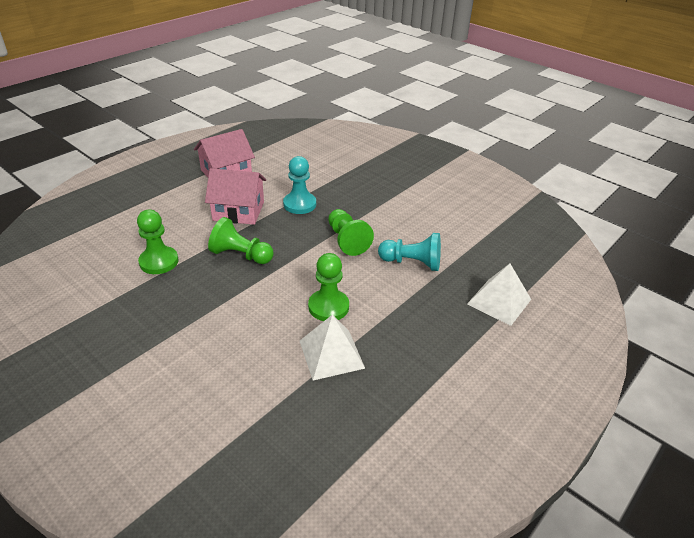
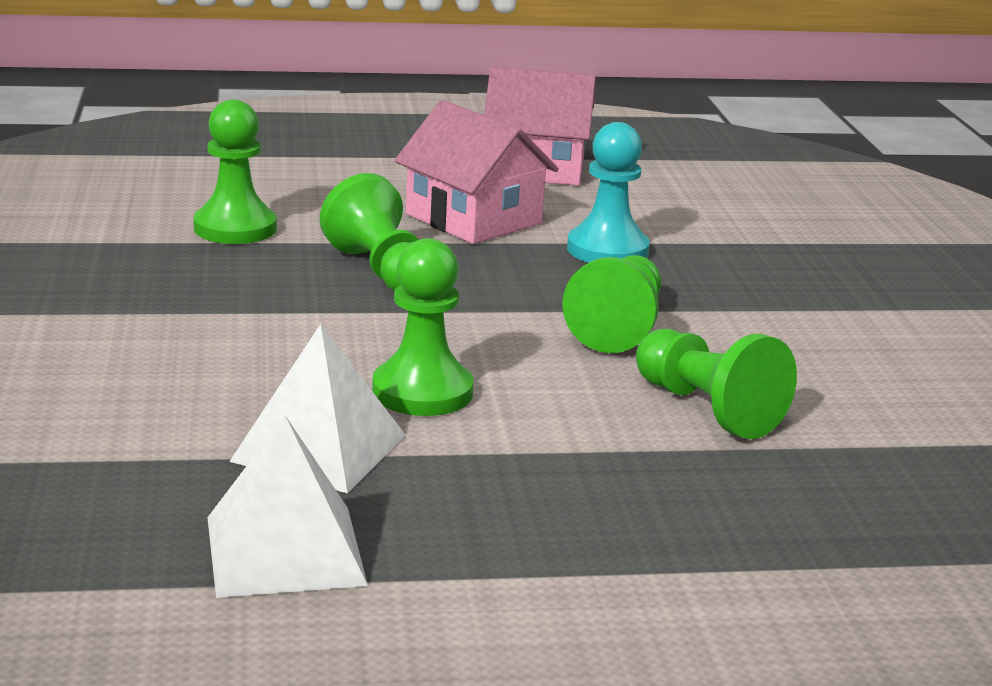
camera: 40 degrees right, 15 degrees down
(412, 263) = (707, 409): turquoise pawn -> green pawn
(499, 301) = (817, 545): white pyramid -> white pyramid (285, 550)

